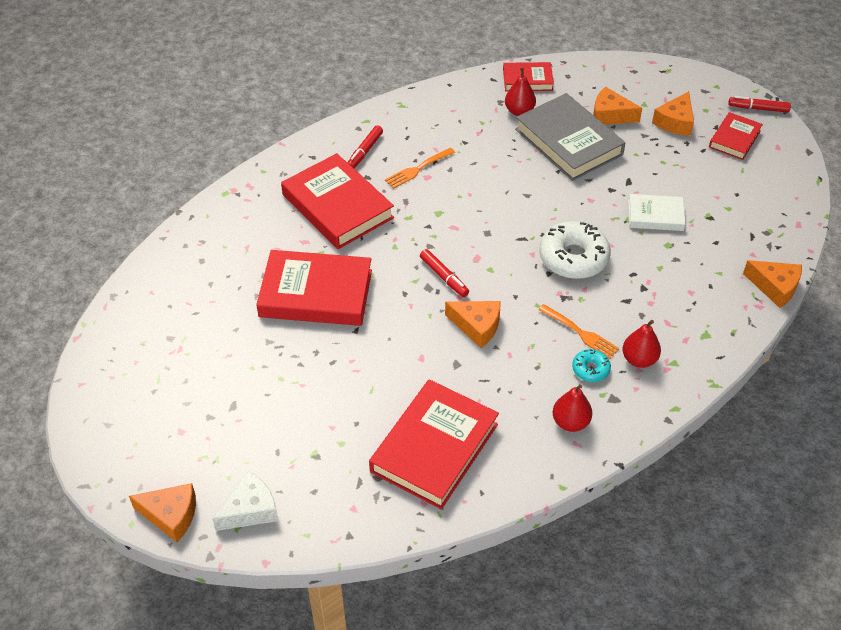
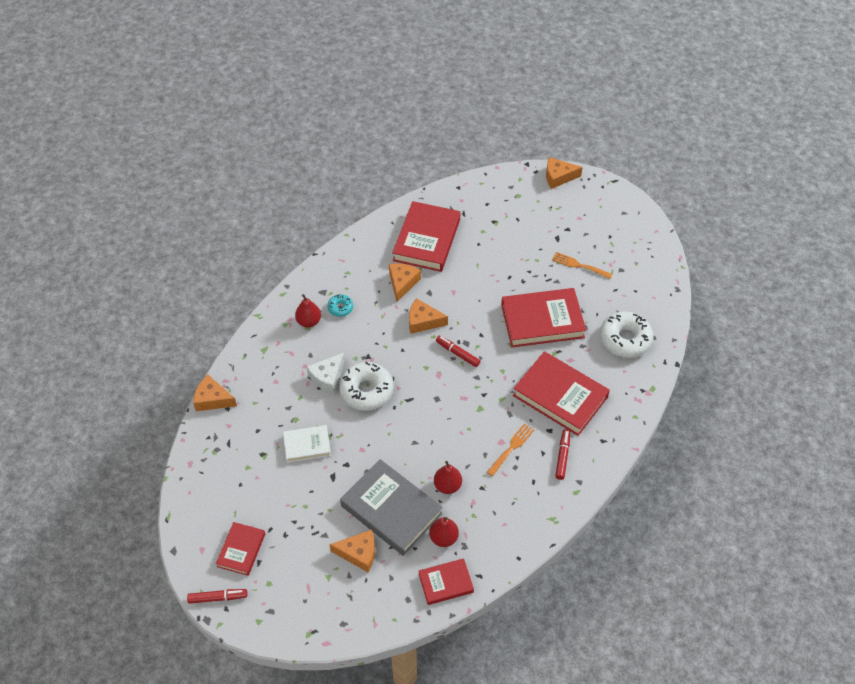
camera: 165 degrees right, 5 degrees up
(222, 250) = (625, 339): none -> white donut
(250, 509) = (517, 188): white cheese -> white cheese (327, 377)
(570, 422) = (348, 271): red pear -> red pear (447, 485)
(580, 333) = (351, 332): orange fork -> orange fork (579, 265)
(675, 122) = (297, 559): orange cheese -> orange cheese (402, 283)

